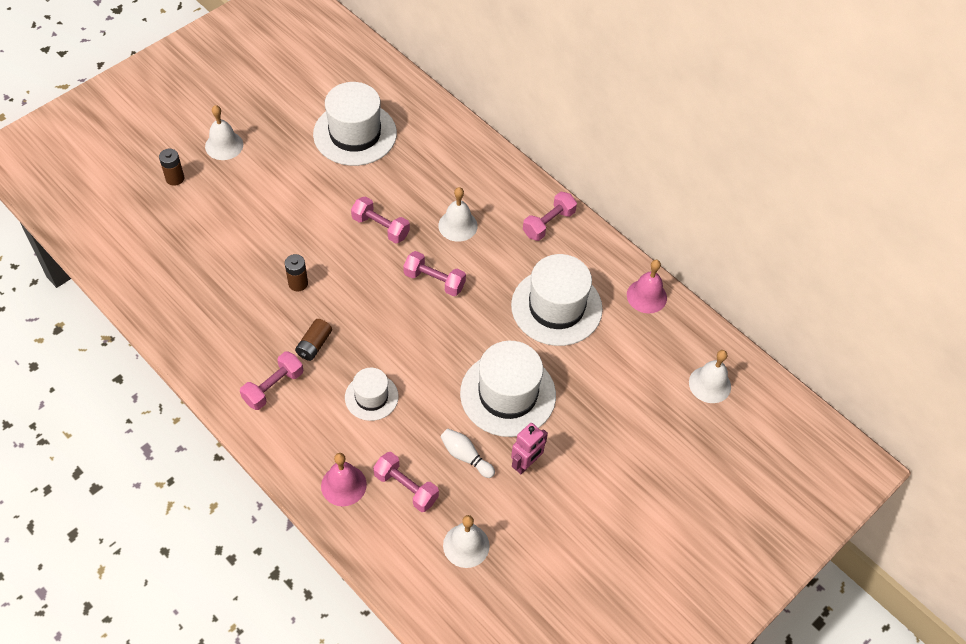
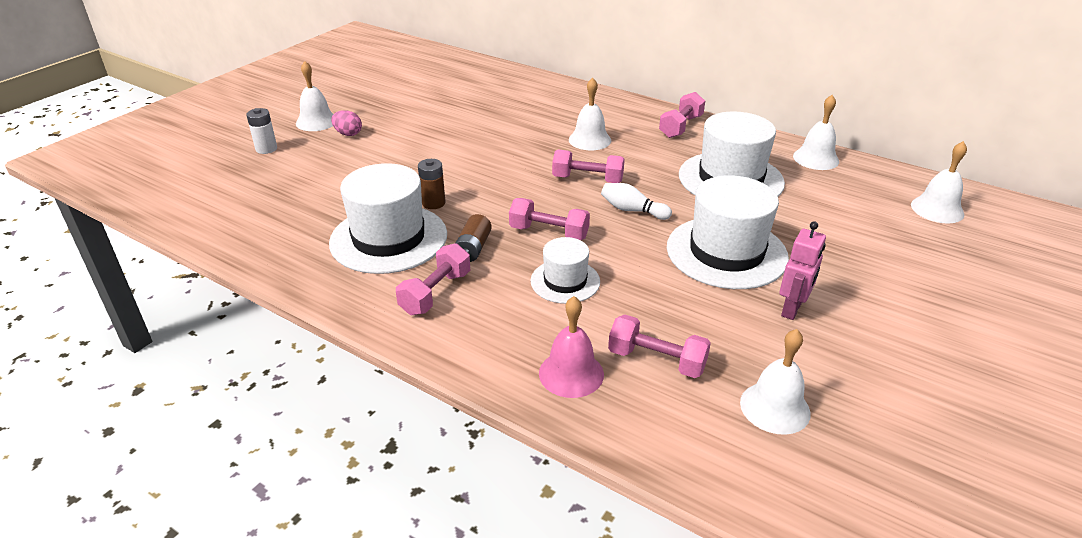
camera: 10 degrees left, 20 degrees down
(175, 178) = (266, 149): brown battery -> white battery
(248, 170) = (348, 134): none -> pink egg
(355, 134) = (453, 98): white hat -> white hat (388, 238)
(380, 227) = (509, 151): pink dumbbell -> pink dumbbell (549, 233)
(465, 456) = (714, 315): white bowling pin -> white bowling pin (632, 210)
(646, 296) = (816, 158): pink bell -> white bell

